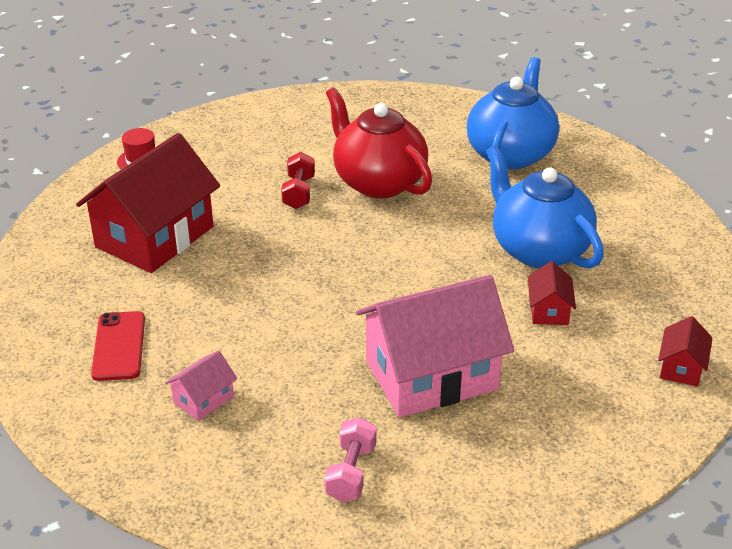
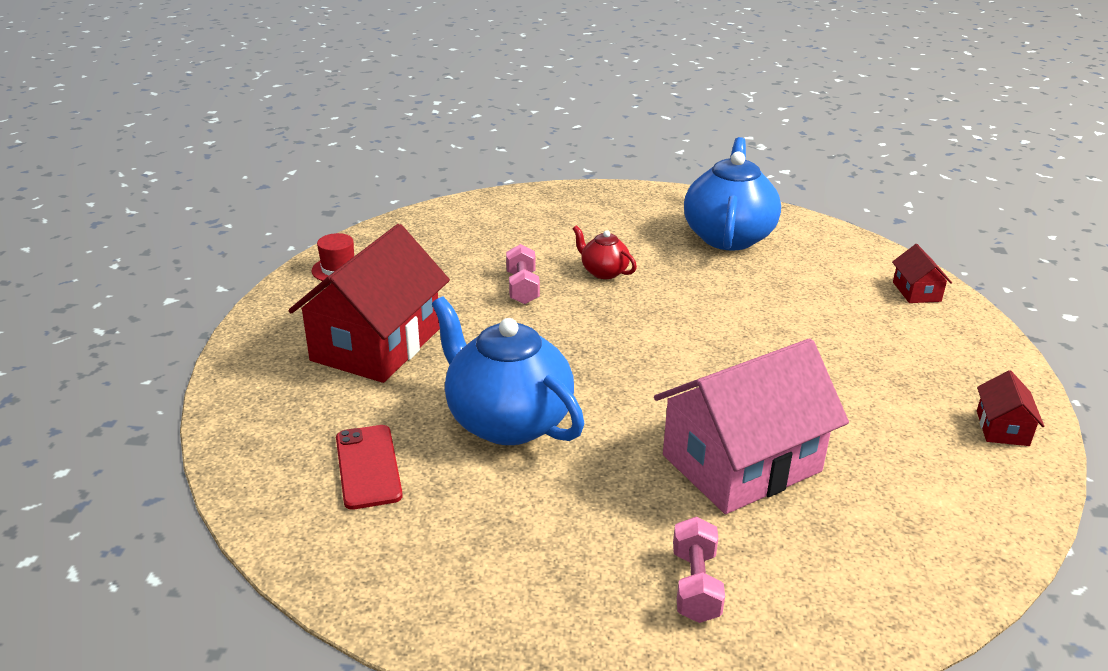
camera: 10 degrees left, 5 degrees down
(203, 399) = (489, 518): pink house -> none
(299, 192) = (522, 288): red dumbbell -> pink dumbbell
(378, 182) = (603, 272): red teapot -> red teapot, size x0.48
(538, 249) = (798, 323): blue teapot -> blue teapot (507, 421)
(549, 310) = (837, 383): red house -> red house (916, 292)

